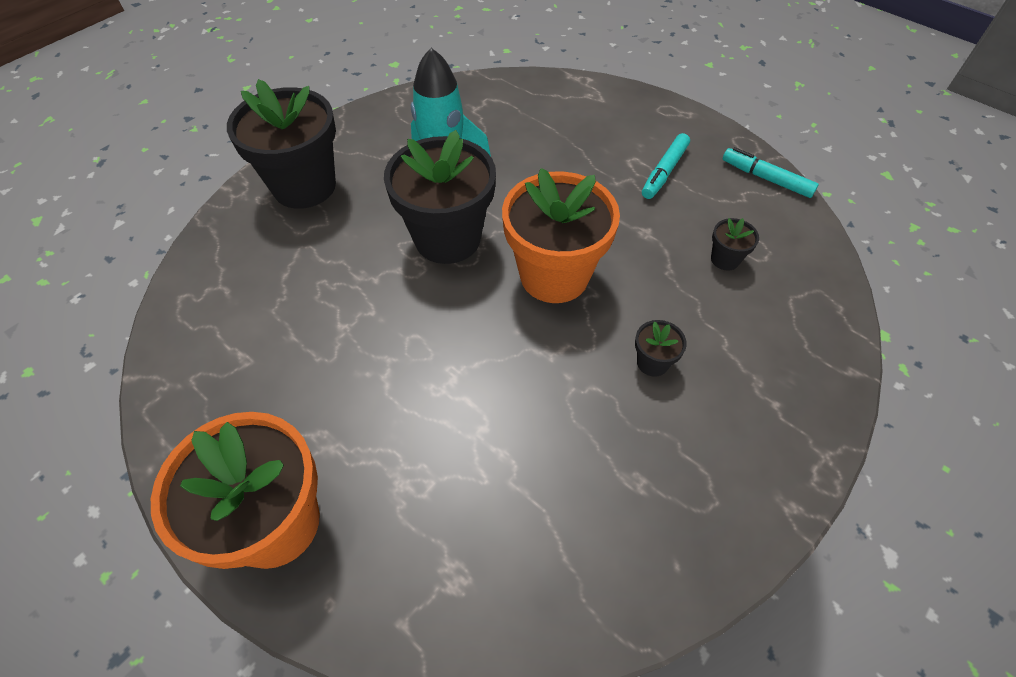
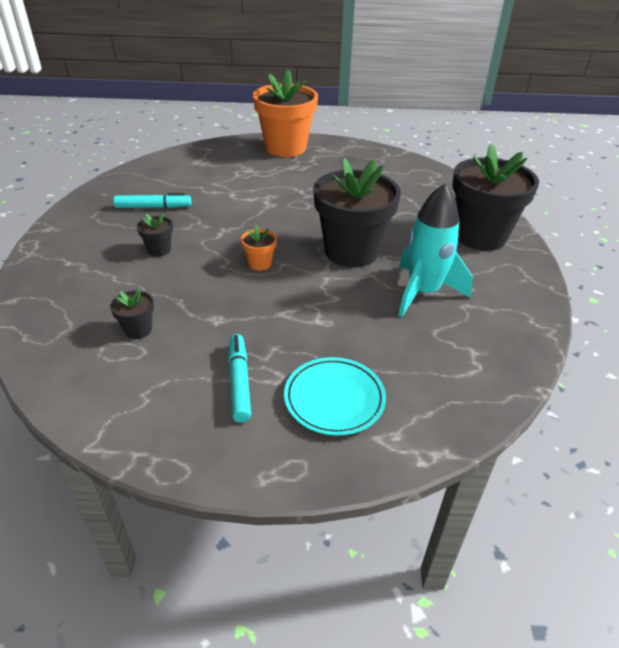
camera: 140 degrees right, 15 degrees down
(554, 275) = (260, 263): orange flower pot -> orange flower pot, size x0.42
(606, 129) = (334, 399): none -> turquoise plate
(766, 178) = (127, 432): turquoise marker -> turquoise marker (153, 207)

